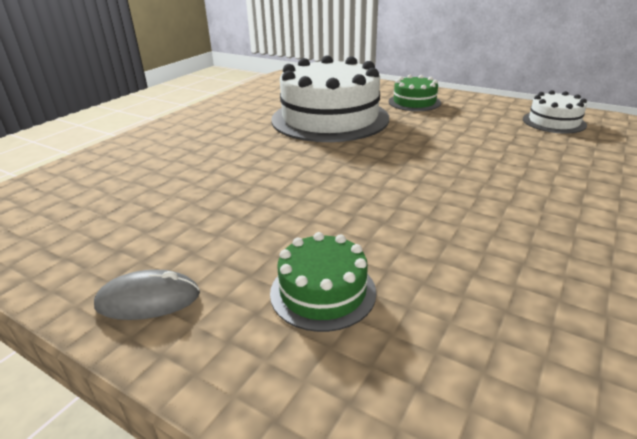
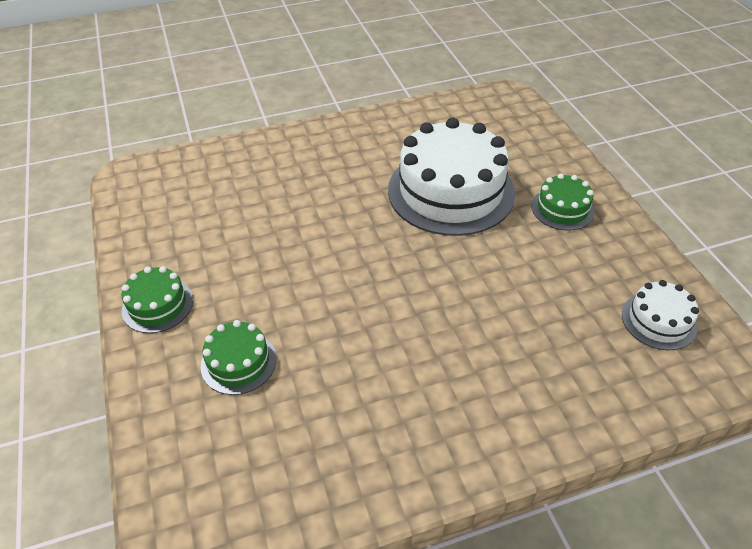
camera: 40 degrees right, 15 degrees up
(148, 300) = (157, 305): grey mouse -> green cake

